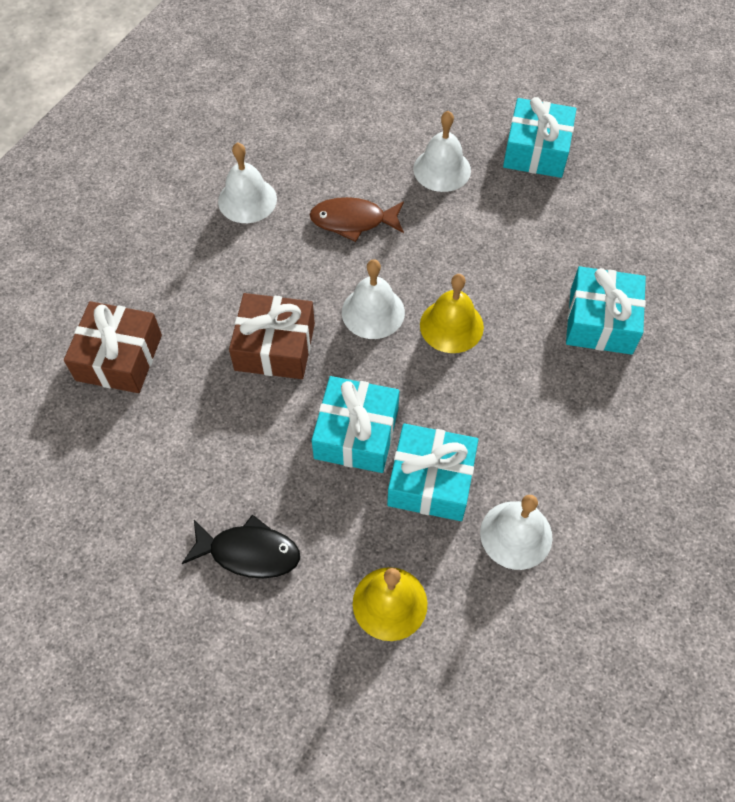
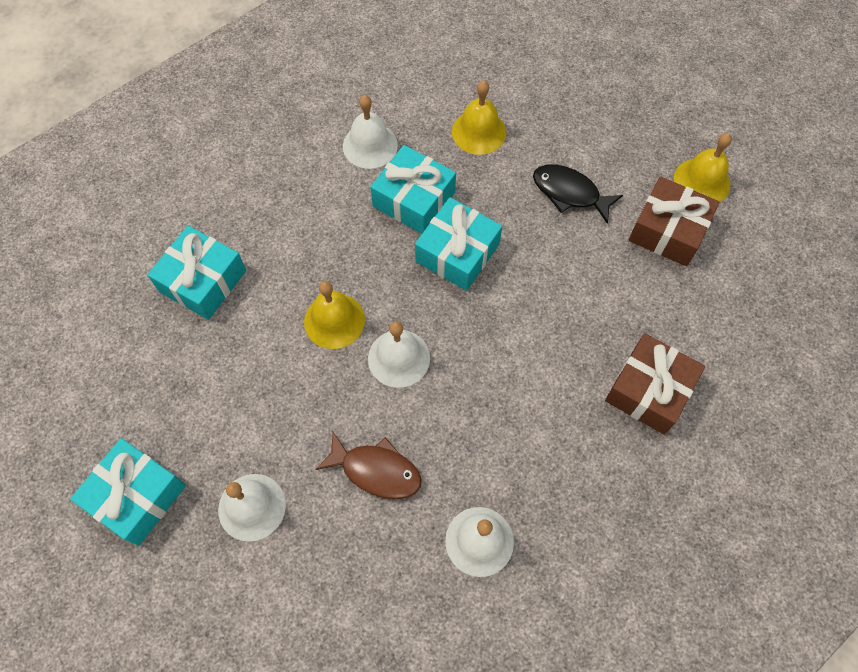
camera: 160 degrees left, 5 degrees up
(82, 628) = (701, 181): none -> yellow bell
(275, 346) = (501, 353): brown gift -> brown gift (668, 231)

